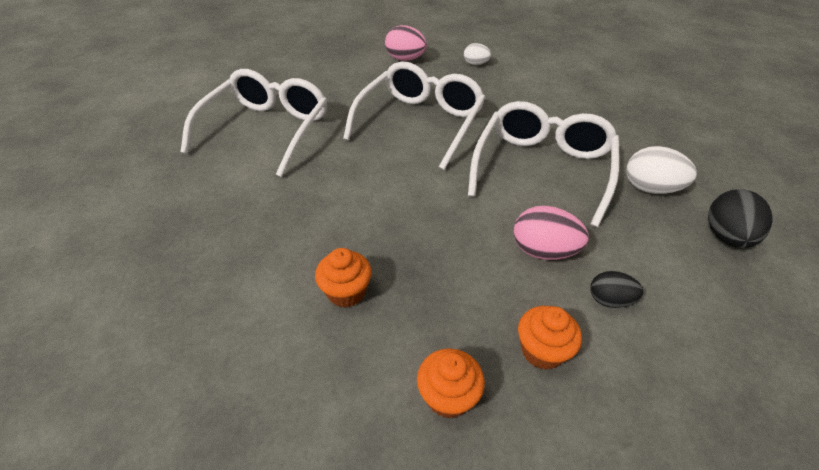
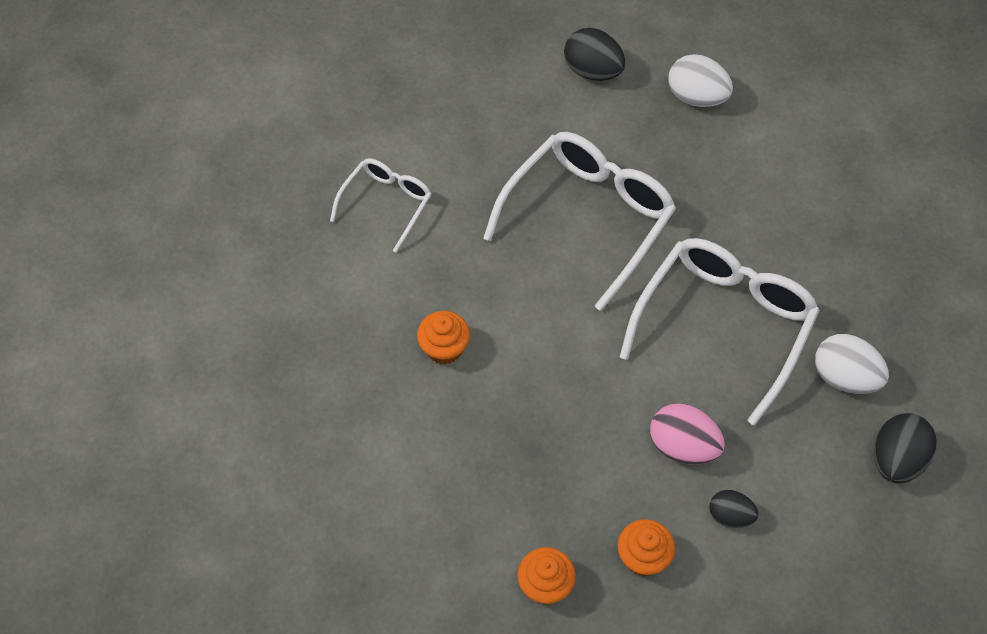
camera: 10 degrees right, 15 degrees up
(267, 130) = (386, 204): white glasses -> white glasses, size x0.55
(346, 292) = (466, 464): orange cupcake -> orange cupcake (444, 348)
(405, 59) = (593, 71): pink egg -> black egg
(475, 64) = (696, 97): white egg -> white egg, size x1.60

